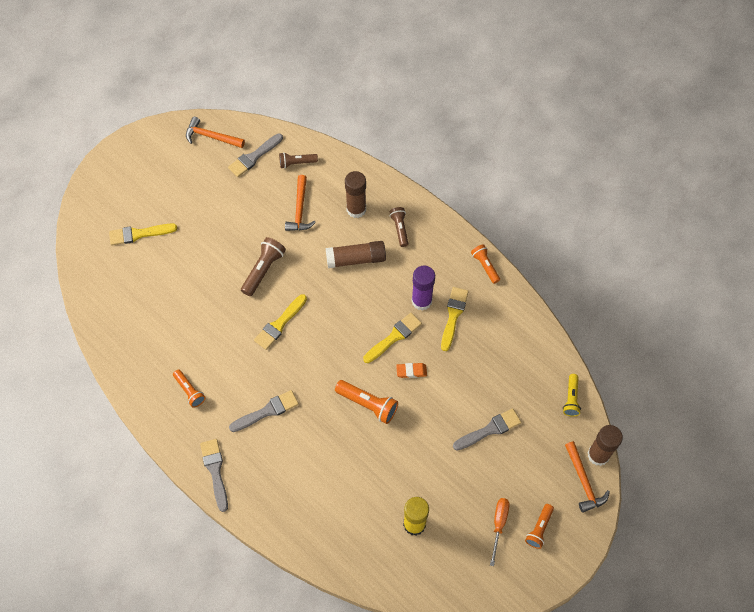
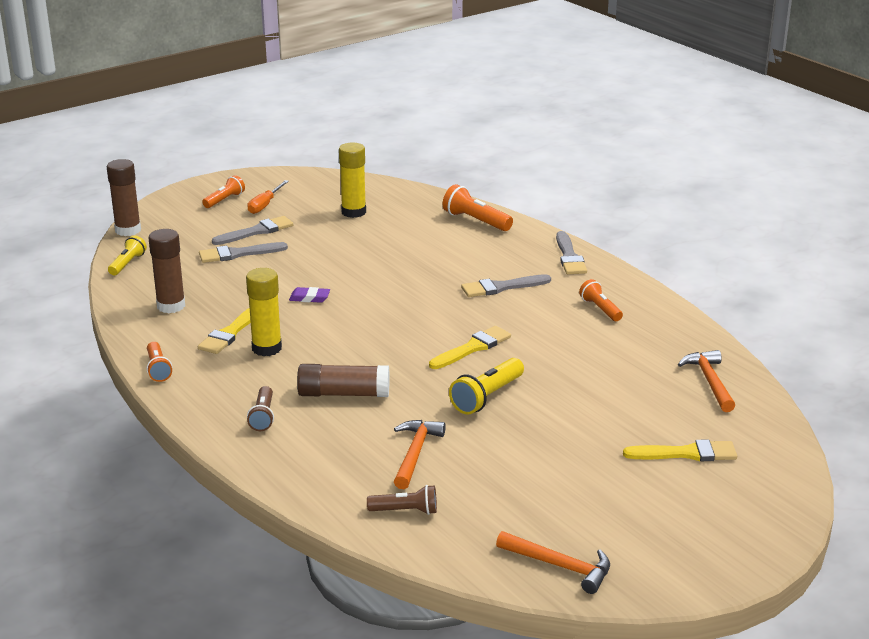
camera: 170 degrees left, 35 degrees down
(254, 157) = (481, 528): grey brush -> grey brush (256, 231)
(263, 270) = (487, 397): brown flashlight -> yellow flashlight
(356, 209) = (322, 444): brown glue stick -> brown glue stick (171, 306)
(368, 404) = (374, 281): orange flashlight -> orange flashlight (475, 221)
(394, 337) = (319, 324): yellow brush -> none
(411, 371) = (309, 298): orange eraser -> purple eraser
(421, 301) = (267, 348): purple glue stick -> yellow glue stick
(583, 481) = (157, 218): orange hammer -> orange hammer (709, 381)

